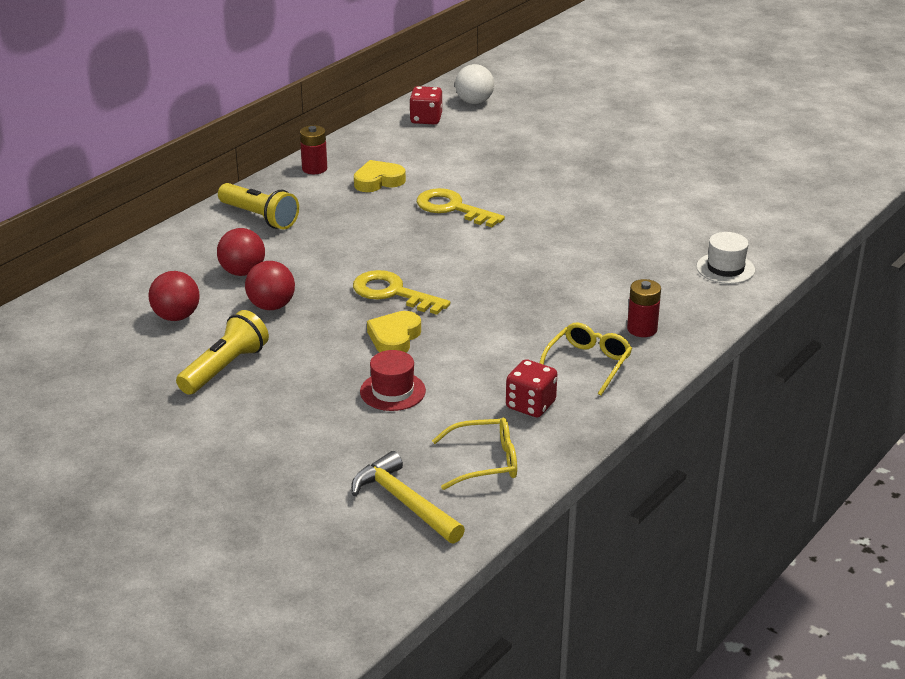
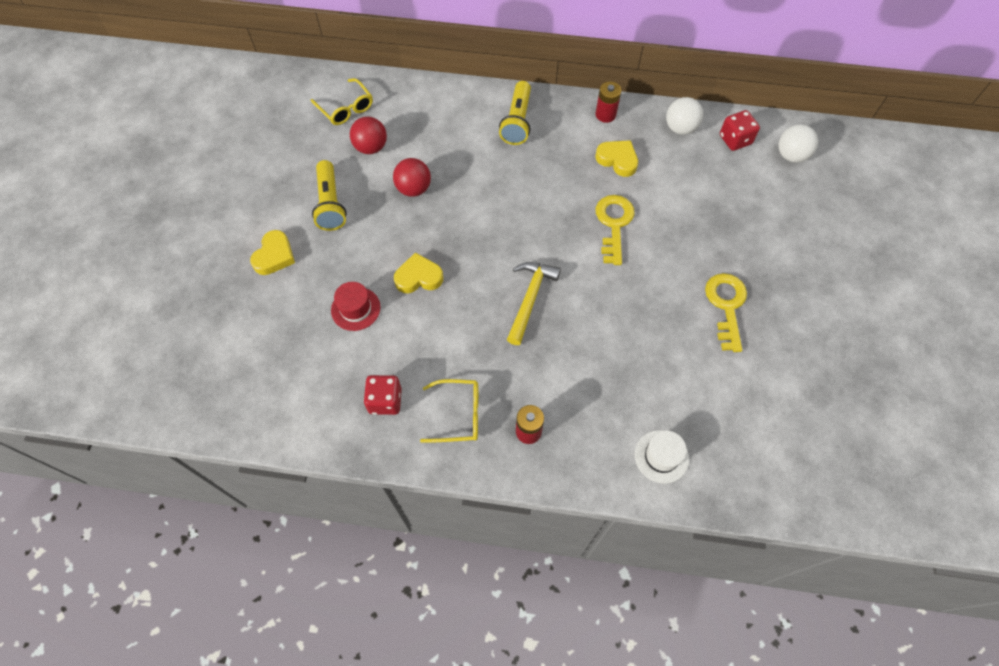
camera: 60 degrees right, 30 degrees up
(225, 368) = (330, 204): yellow flashlight -> yellow flashlight turned 75 degrees clockwise
(242, 272) = (443, 151): red ball -> none
(254, 429) = (274, 256): none -> yellow heart
(380, 139) = (680, 128): none -> white ball
(392, 293) = (473, 247): yellow key -> yellow key (726, 305)
(404, 502) = (239, 377): yellow hammer -> yellow hammer (530, 298)
(485, 462) = (305, 404): yellow glasses -> yellow glasses (346, 108)

